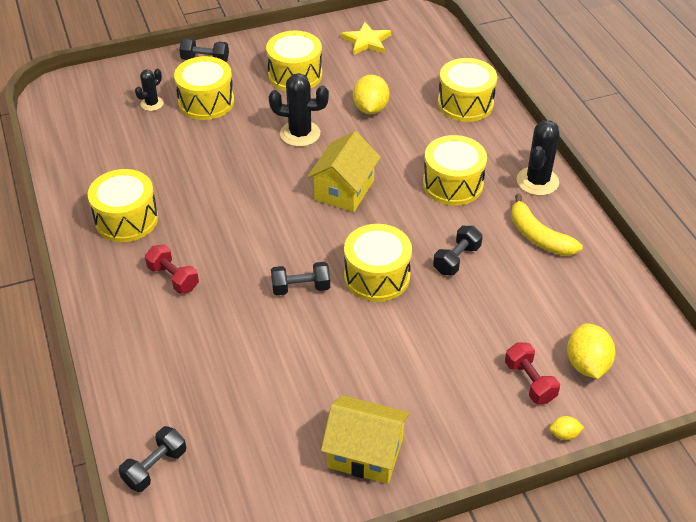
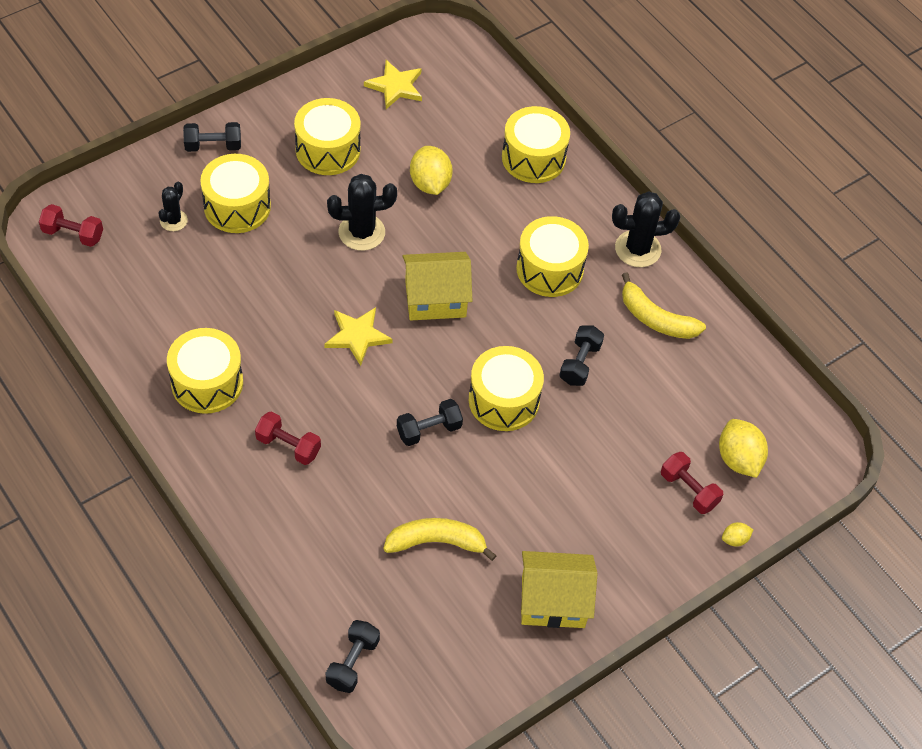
camera: 20 degrees left, 10 degrees up
(70, 101) = (73, 234): none -> red dumbbell
(266, 206) = (357, 336): none -> yellow star
(273, 380) = (436, 542): none -> yellow banana
(344, 190) = (435, 299): yellow house -> yellow house turned 75 degrees clockwise
(537, 181) = (637, 249): black cactus -> black cactus turned 75 degrees clockwise

